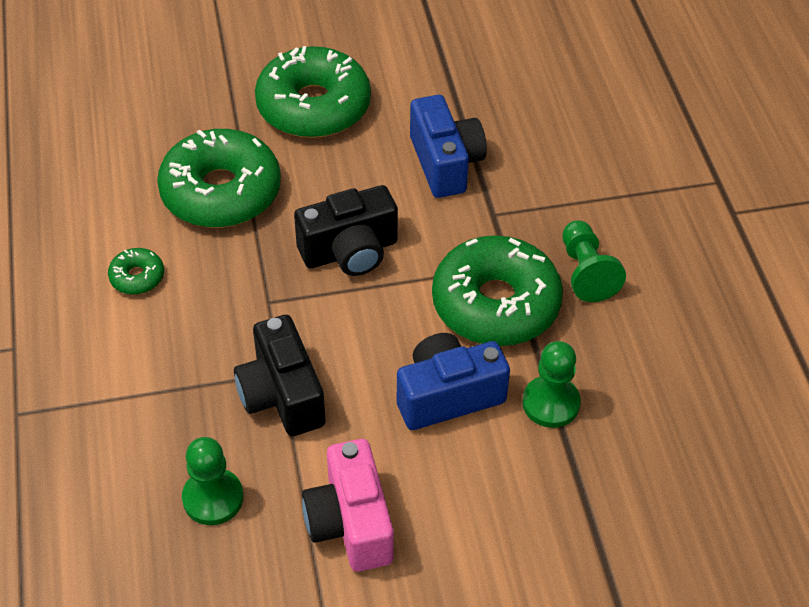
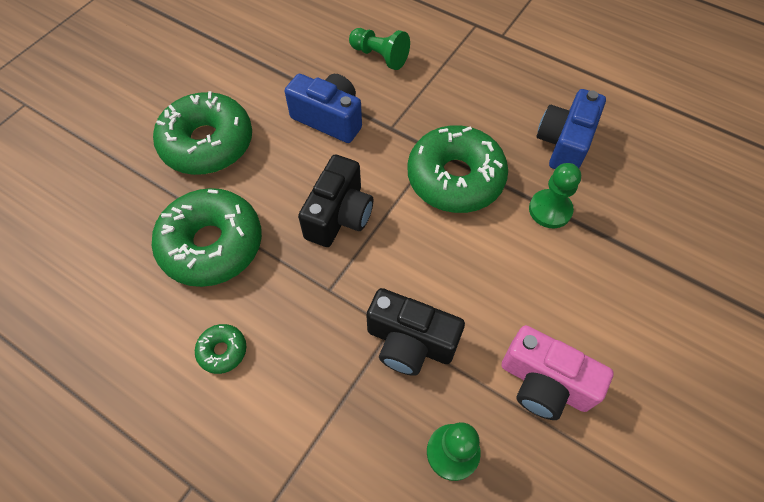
camera: 45 degrees left, 10 degrees up
(448, 396) = (497, 254): blue camera -> blue camera (564, 144)
(586, 272) = (476, 122): green pawn -> green pawn (379, 56)

